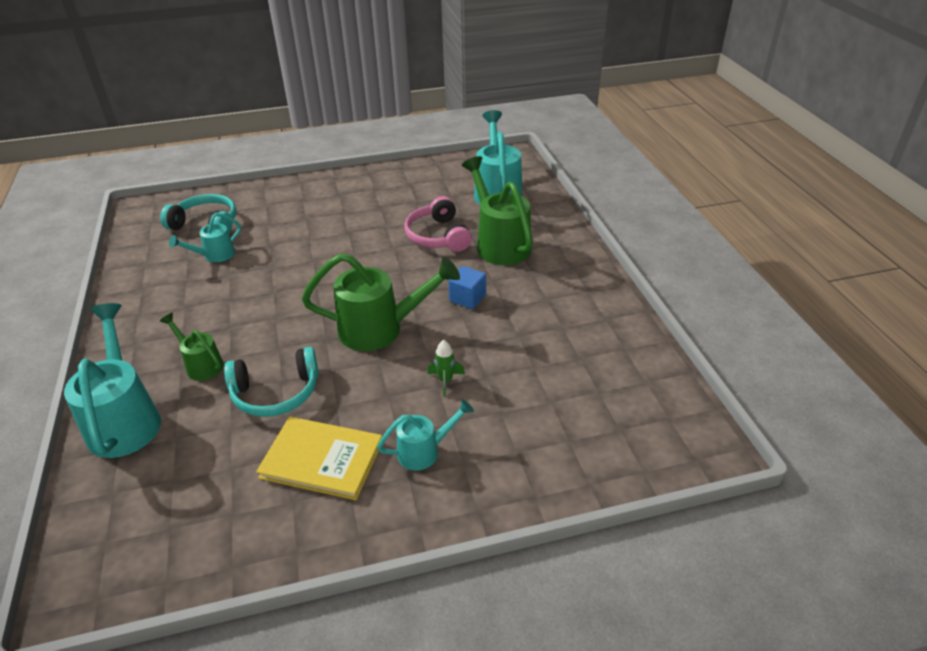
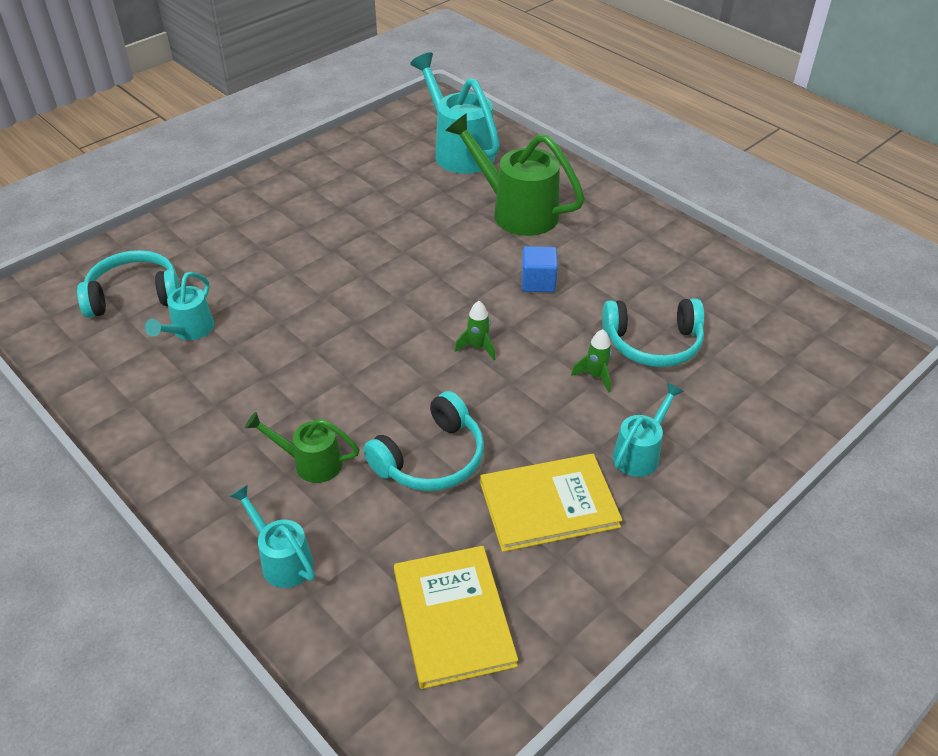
camera: 30 degrees left, 5 degrees up
(125, 419) = (282, 559): turquoise watering can -> turquoise watering can, size x0.55
(183, 508) = (453, 617): none -> yellow book
(380, 329) = (478, 347): green watering can -> green rocket
(438, 236) = (442, 223): pink headphones -> none
(513, 373) = (653, 343): none -> turquoise headphones

